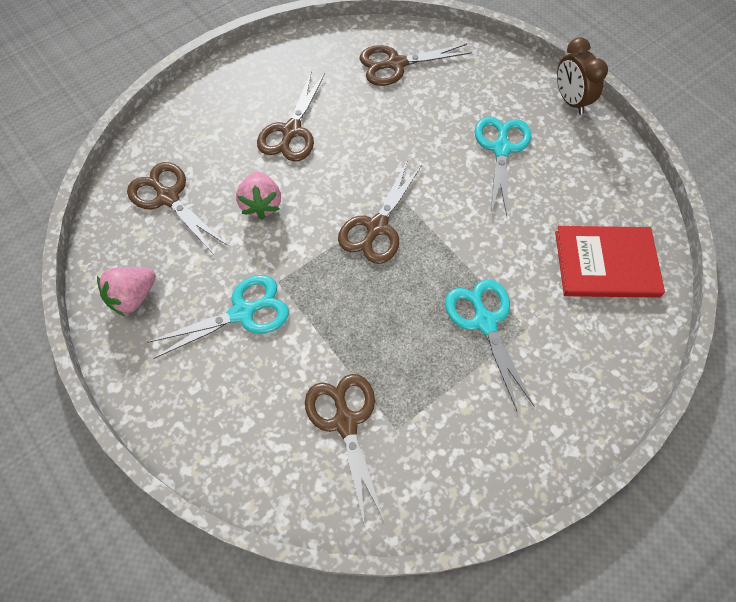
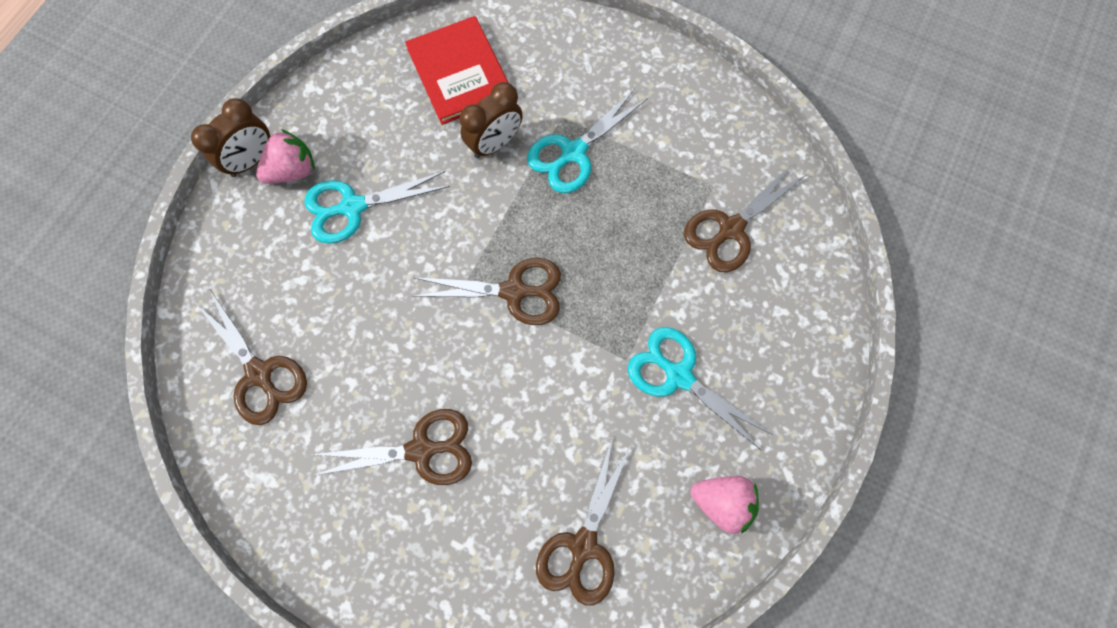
camera: 115 degrees left, 10 degrees up
(261, 204) = (542, 428): pink strawberry -> pink strawberry (293, 170)
(520, 264) = (495, 143): none -> brown clock

